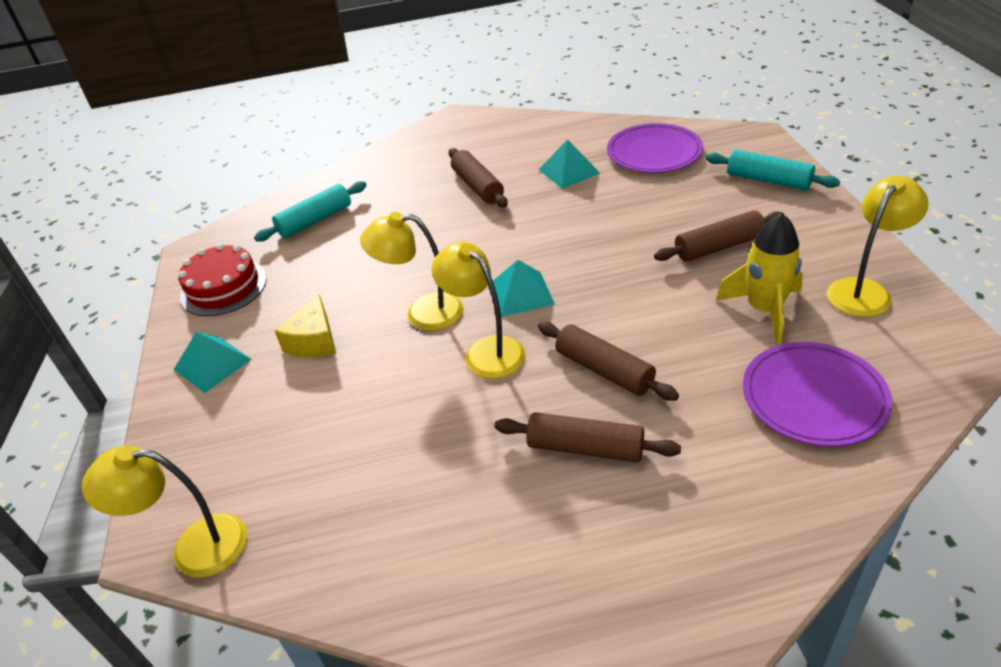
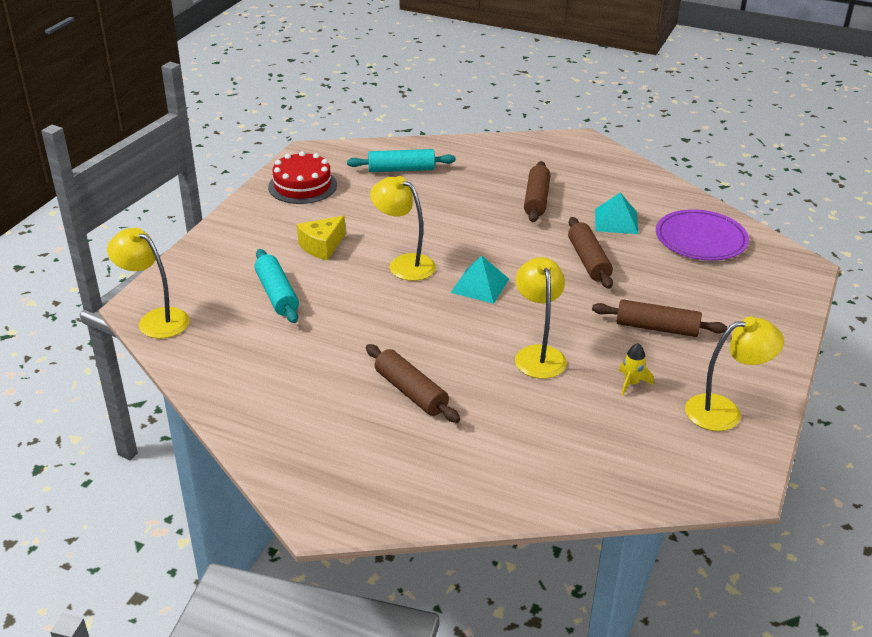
camera: 30 degrees right, 5 degrees down
(212, 364) = (253, 229): turquoise pyramid -> none
(486, 351) = (417, 307): yellow lamp -> yellow lamp (538, 354)
(604, 370) = (476, 358): brown rolling pin -> brown rolling pin (588, 261)
(764, 310) = (631, 383): yellow rocket -> yellow rocket, size x0.50
(768, 180) = (763, 303): turquoise rolling pin -> turquoise rolling pin (277, 294)
(813, 397) = (591, 448): purple plate -> none

